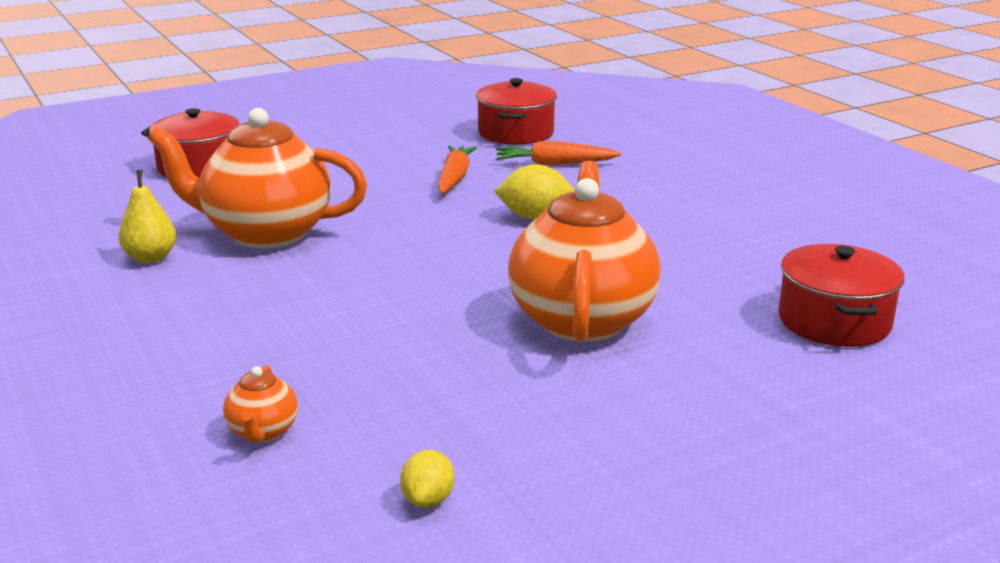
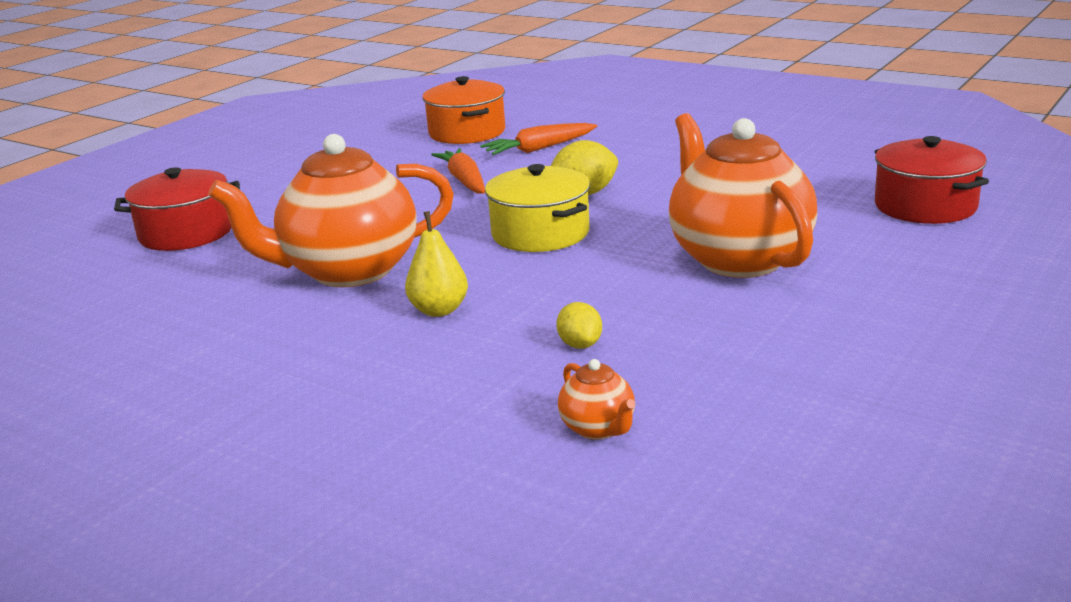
camera: 25 degrees left, 0 degrees up
(150, 258) = (257, 324): yellow pear -> yellow pear (439, 310)
(428, 500) = (817, 428): yellow lemon -> yellow lemon (580, 345)
(450, 244) = (540, 233): none -> yellow pot
(516, 133) = (467, 132): red pot -> orange pot

